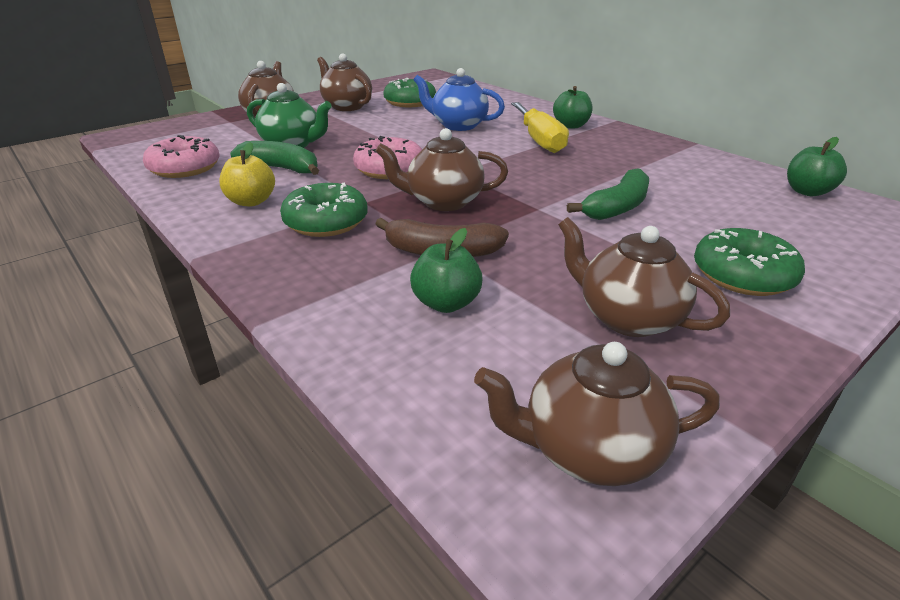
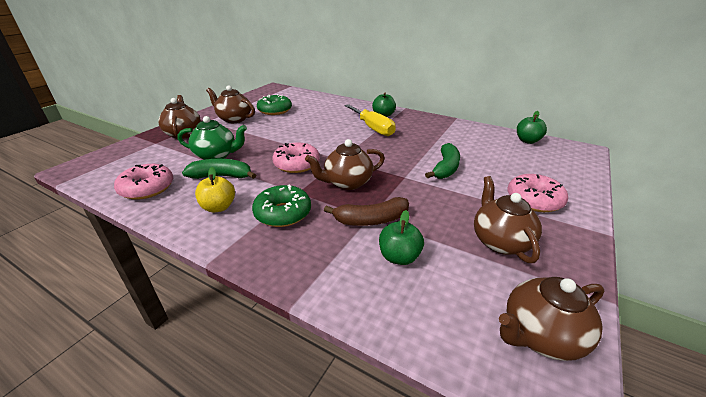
camera: 20 degrees left, 0 degrees up
(458, 125) = (317, 124): blue teapot -> none
(627, 318) = (500, 241): brown teapot -> brown teapot turned 60 degrees clockwise
(742, 275) = (534, 200): green donut -> pink donut

